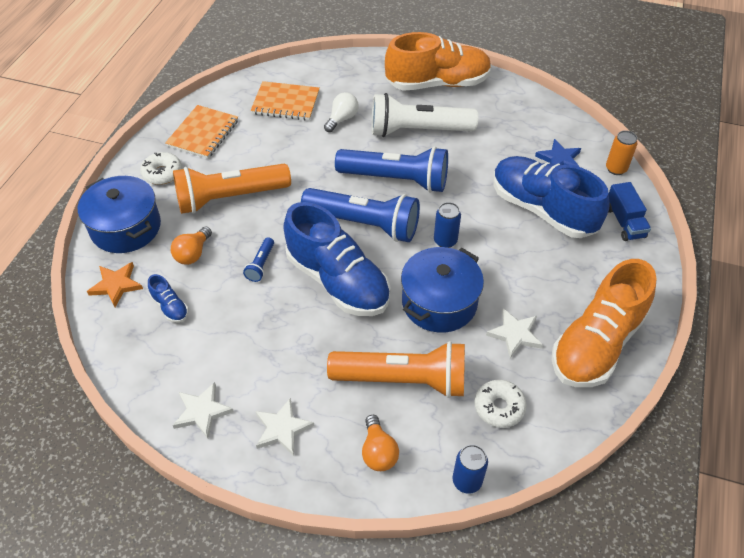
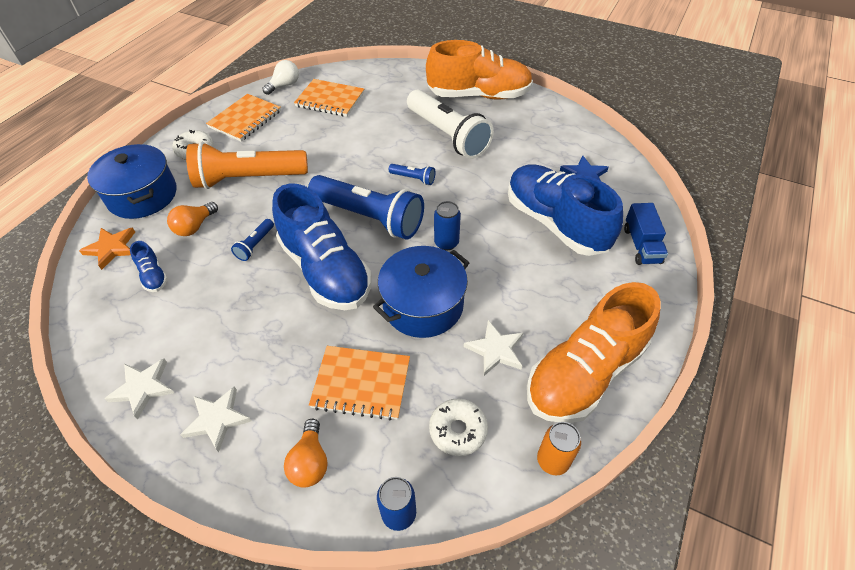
camera: 10 degrees right, 0 degrees up
(342, 119) = (378, 118): white light bulb -> white light bulb (284, 85)
(396, 180) = (413, 178): blue flashlight -> blue flashlight, size x0.42
(403, 380) = (361, 383): orange flashlight -> orange notebook
(417, 130) = (448, 135): white flashlight -> white flashlight turned 135 degrees counterclockwise
(616, 169) = (642, 191): orange can -> orange can (552, 461)

